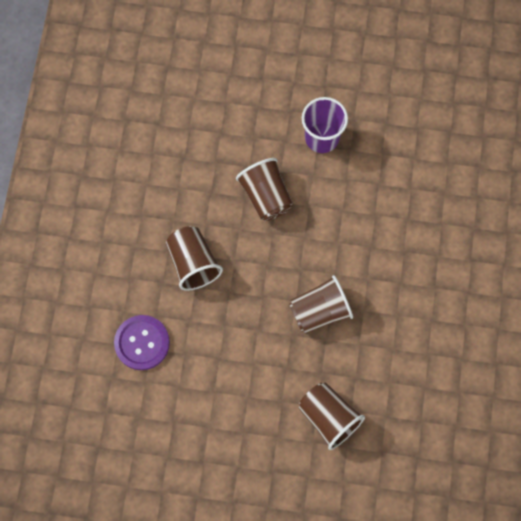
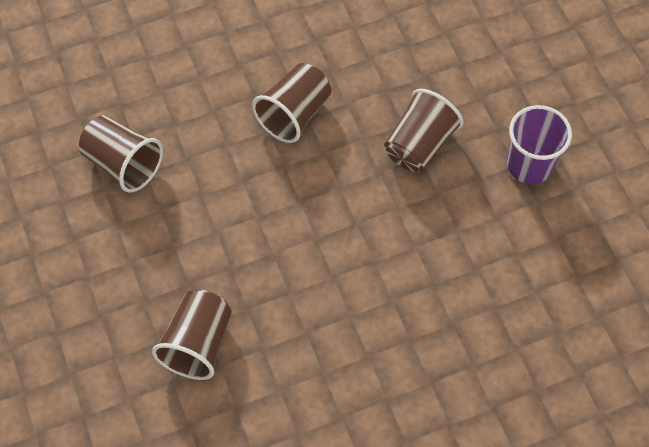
camera: 60 degrees right, 10 degrees down
(142, 343) = (175, 112): purple button -> none
(320, 311) = (320, 269): brown cup -> brown cup (123, 164)

